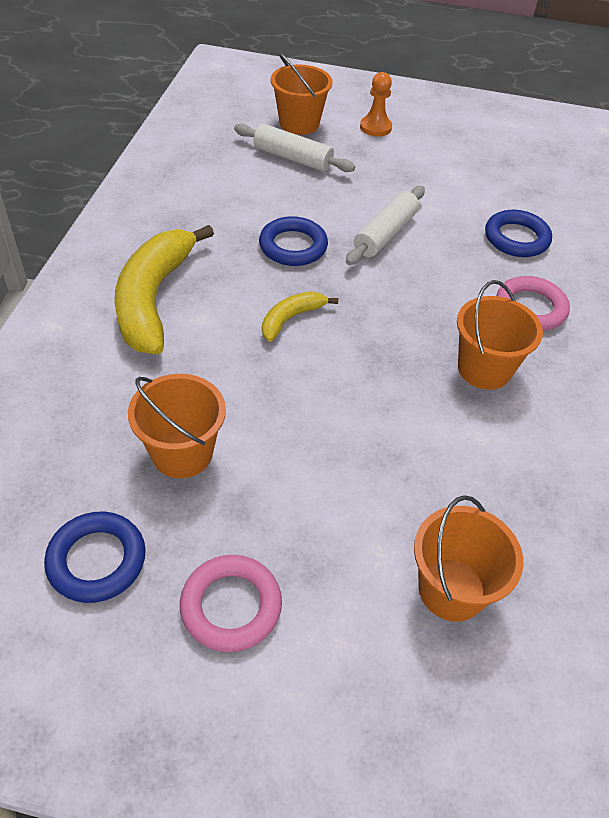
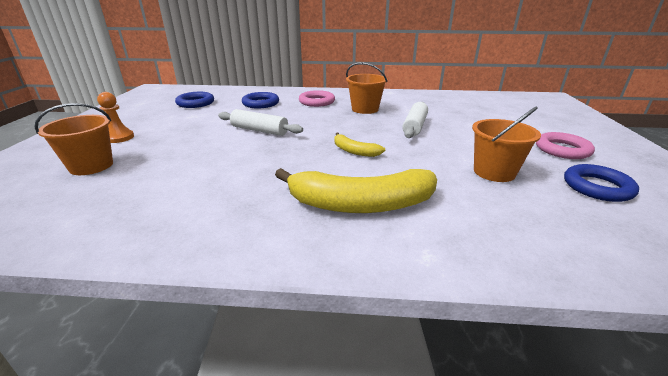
camera: 95 degrees left, 20 degrees down
(292, 158) = (152, 164): white rolling pin -> white rolling pin (415, 126)
(293, 246) = (277, 156): blue ring -> blue ring (195, 103)
(451, 589) = (491, 113): orange bucket -> none

